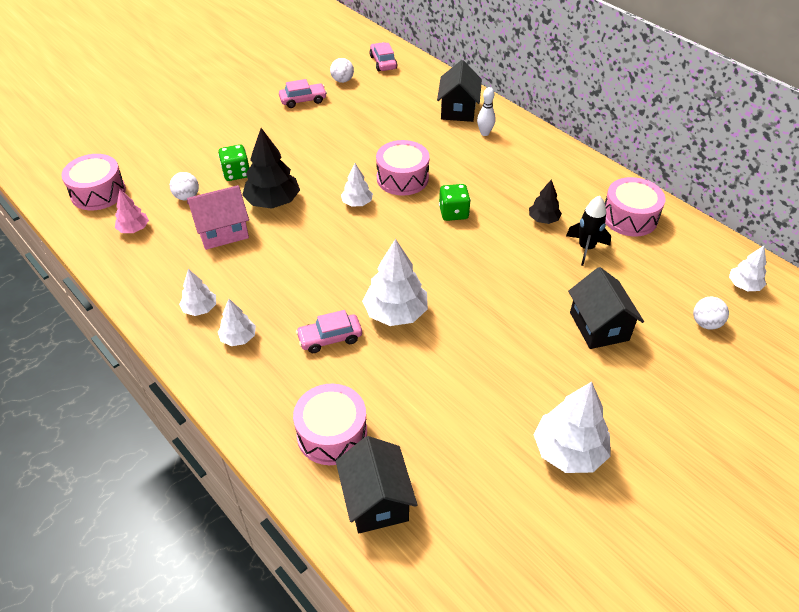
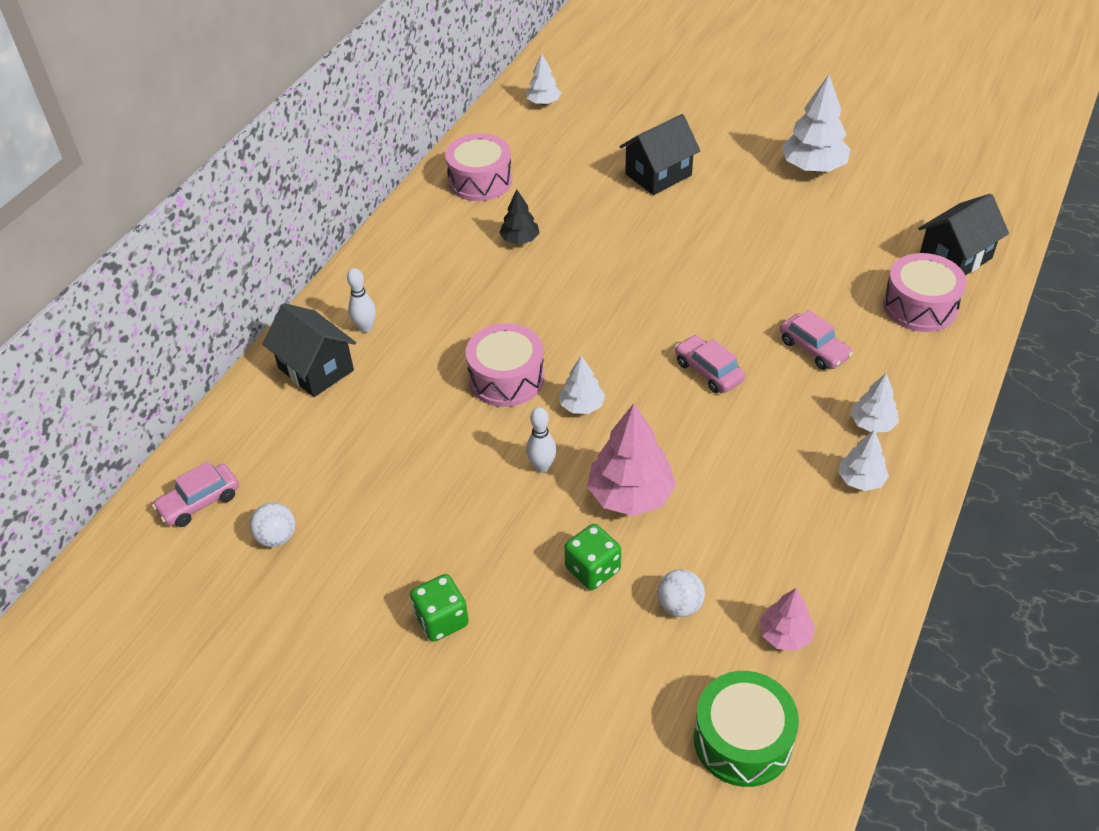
camera: 110 degrees left, 0 degrees up
(98, 192) = (742, 740): pink drum -> green drum
(222, 232) = (722, 523): pink house -> none
(273, 202) = (630, 495): black tree -> pink tree
(303, 100) = (358, 568): pink car -> pink car (708, 371)
(320, 174) = (542, 467): none -> white bowling pin
(395, 313) = (741, 311): white tree -> none
(453, 213) = (550, 312): green dice -> green dice (441, 620)
(458, 110) = (316, 369): black house -> black house turned 60 degrees clockwise
(586, 248) = (550, 201): black rocket -> none
(706, 323) = (610, 117): white ball -> none

